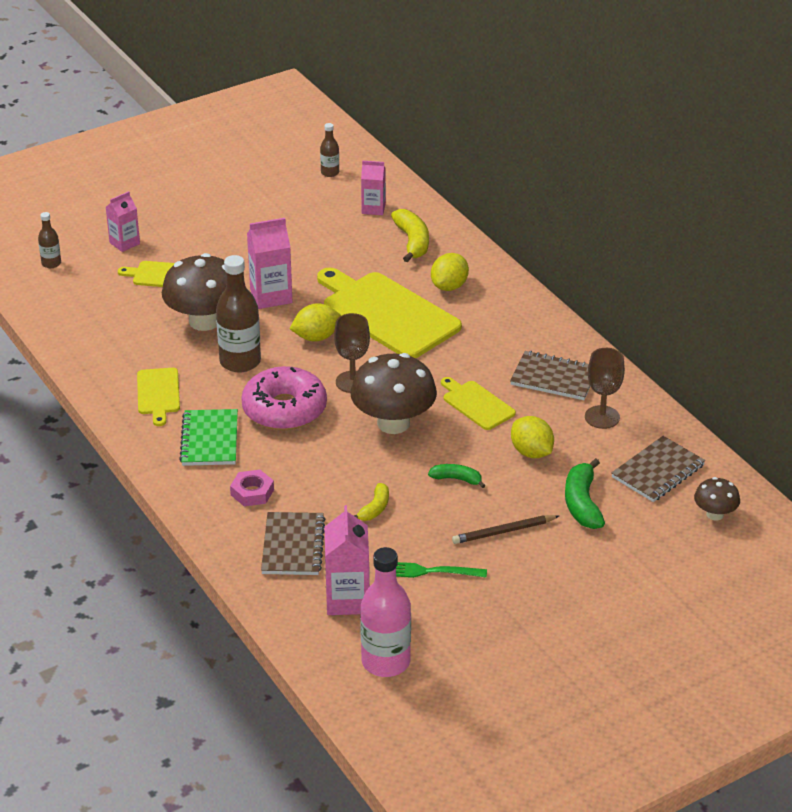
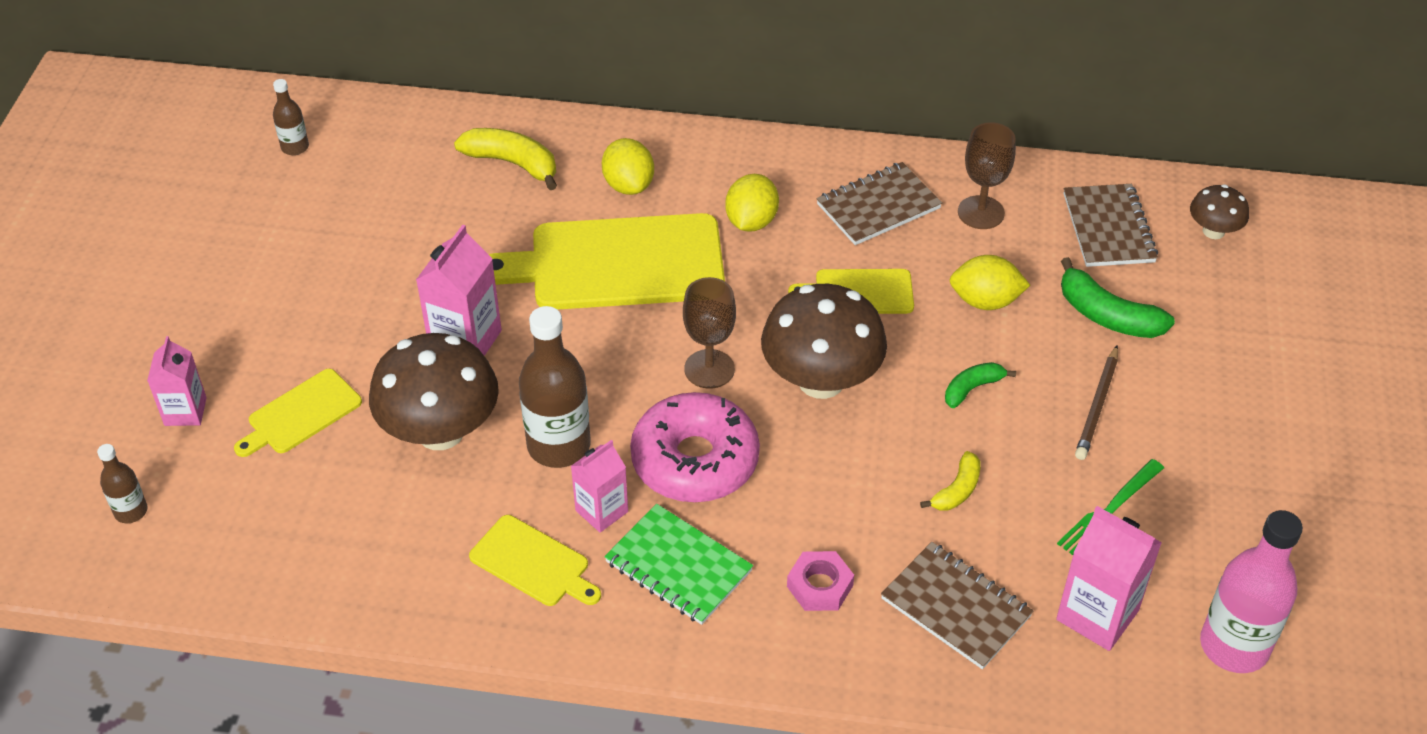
camera: 50 degrees left, 10 degrees up
(316, 337) = (591, 349): yellow lemon -> yellow lemon (751, 221)
(373, 208) = (411, 155): pink carton -> pink carton (601, 511)
(375, 508) = (957, 490): yellow banana -> yellow banana turned 60 degrees clockwise

